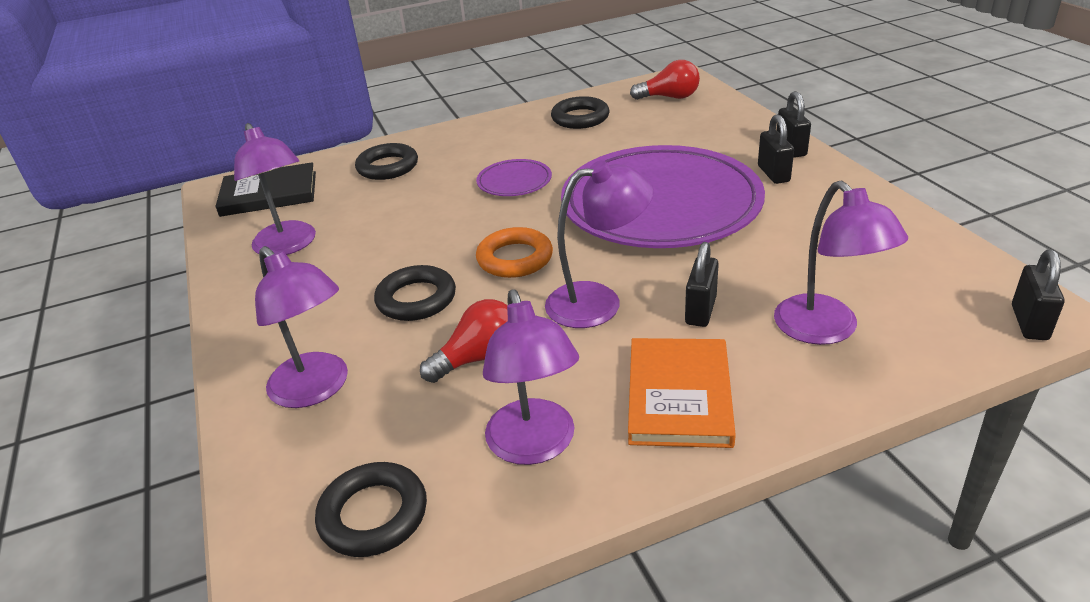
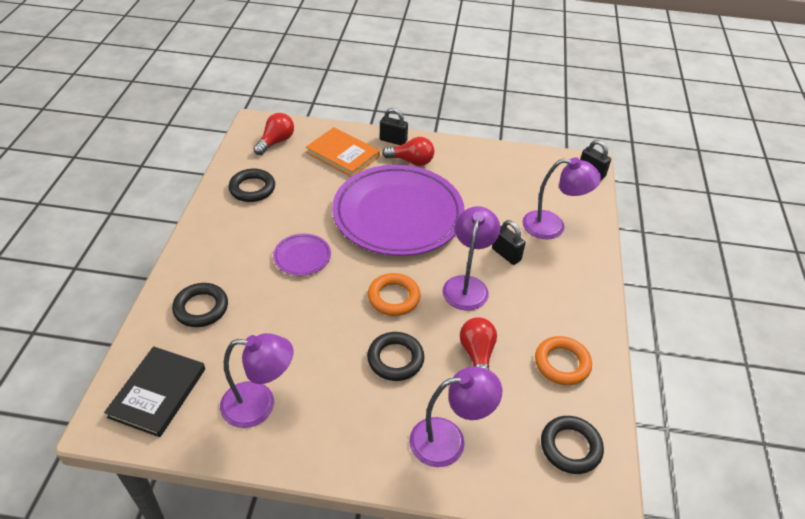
camera: 65 degrees left, 10 degrees up
(535, 446) = (562, 363): purple lamp -> orange ring
(679, 395) = (562, 296): orange book -> orange book (343, 154)
(773, 174) = (411, 161): black padlock -> red light bulb

